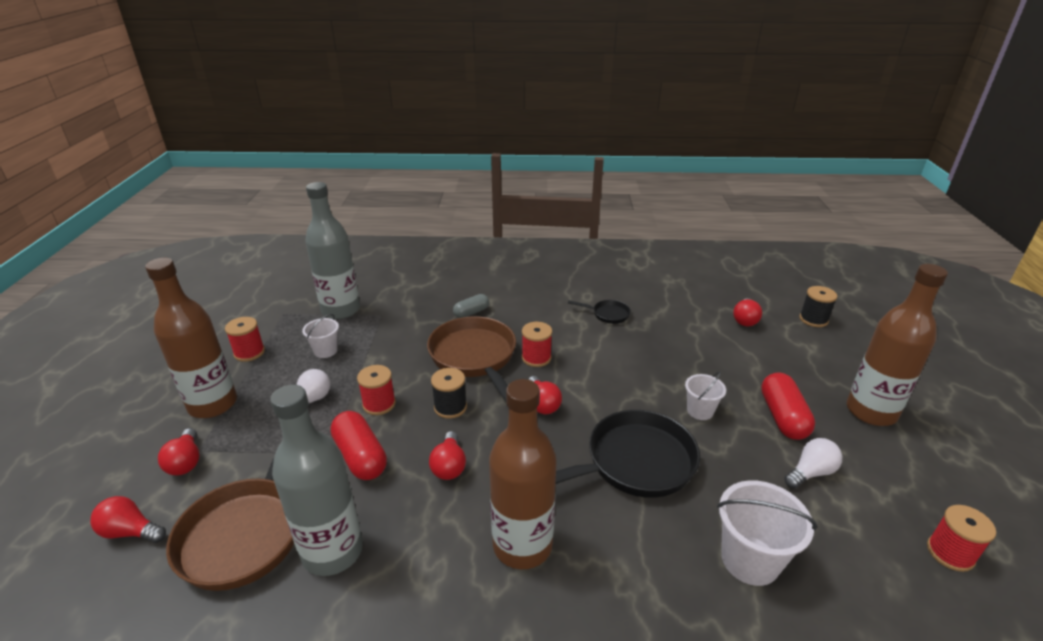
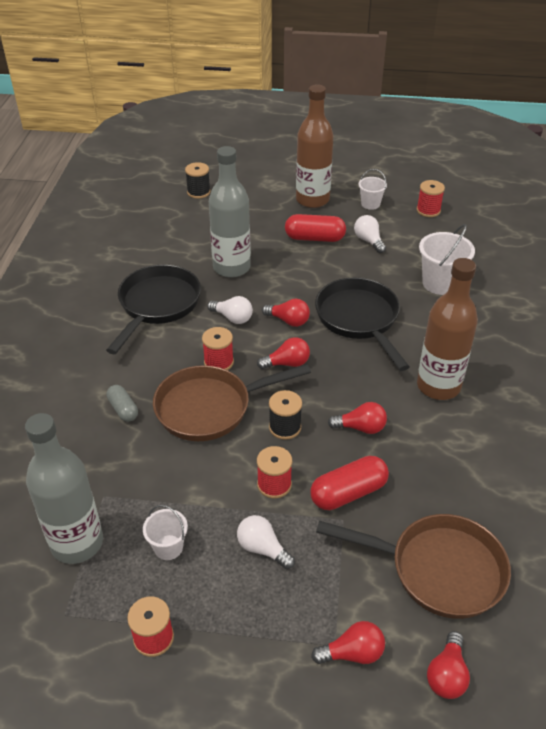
camera: 85 degrees left, 10 degrees up
(213, 404) = (257, 653): brown bottle -> none
(332, 551) = (454, 501): grey bottle -> grey bottle (231, 267)
(604, 361) = (232, 318): none -> white light bulb
(608, 314) = (157, 305): black pan -> black pan, size x2.18
(700, 411) = (304, 275): white bucket -> white bucket (370, 204)
(745, 320) = (189, 226): red light bulb -> red light bulb (288, 321)

